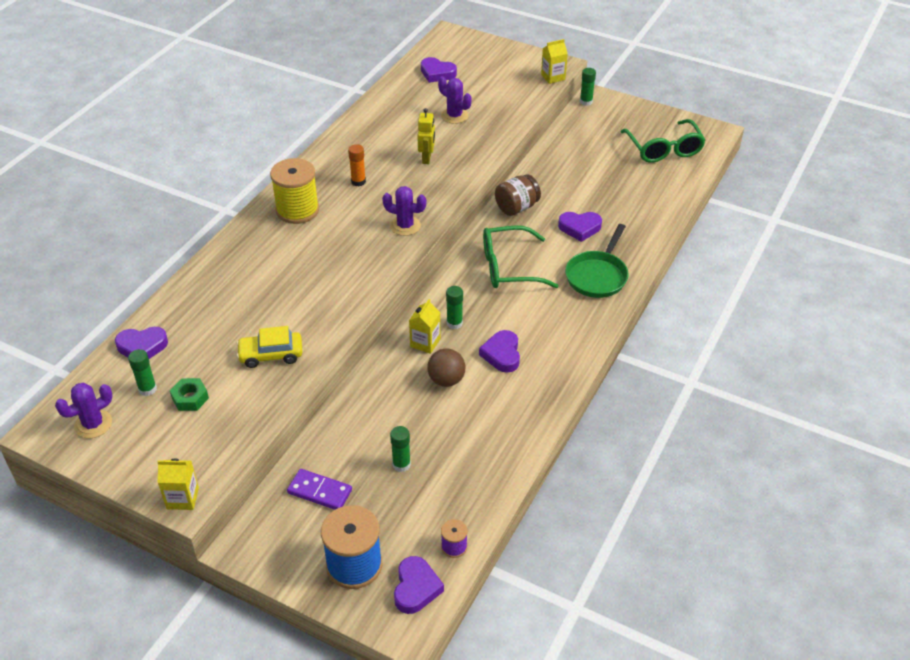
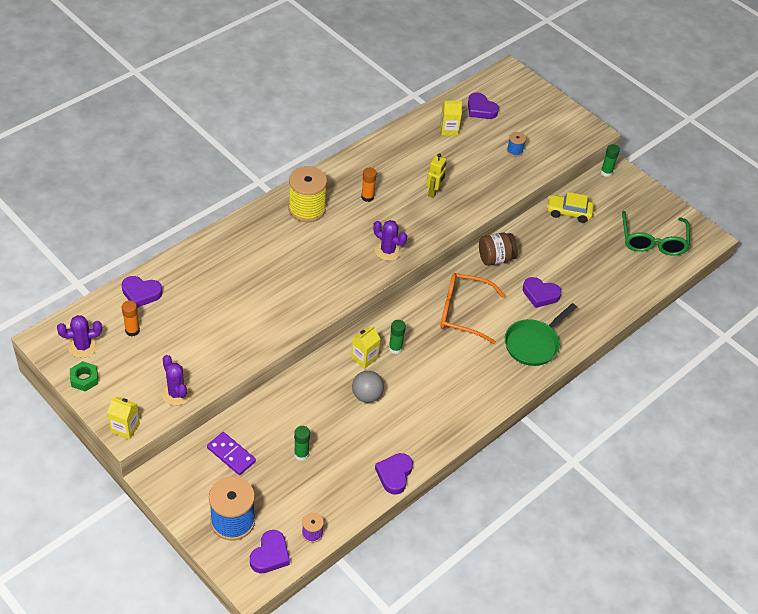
camera: 15 degrees right, 5 degrees up
(147, 389) = (132, 330): green glue stick -> orange glue stick
(190, 398) = (160, 348): green nut -> green nut (84, 379)
(271, 355) = (234, 332): yellow car -> yellow car (568, 212)
(446, 380) = (367, 395): brown ball -> grey ball
(454, 116) = (476, 157): purple cactus -> purple cactus (176, 393)
(490, 100) = (514, 151): none -> blue spool
(502, 354) = (421, 388): purple heart -> purple heart (394, 475)
(508, 267) = (462, 312): green glasses -> orange glasses
(553, 77) = (581, 143): yellow carton -> yellow carton (449, 129)

